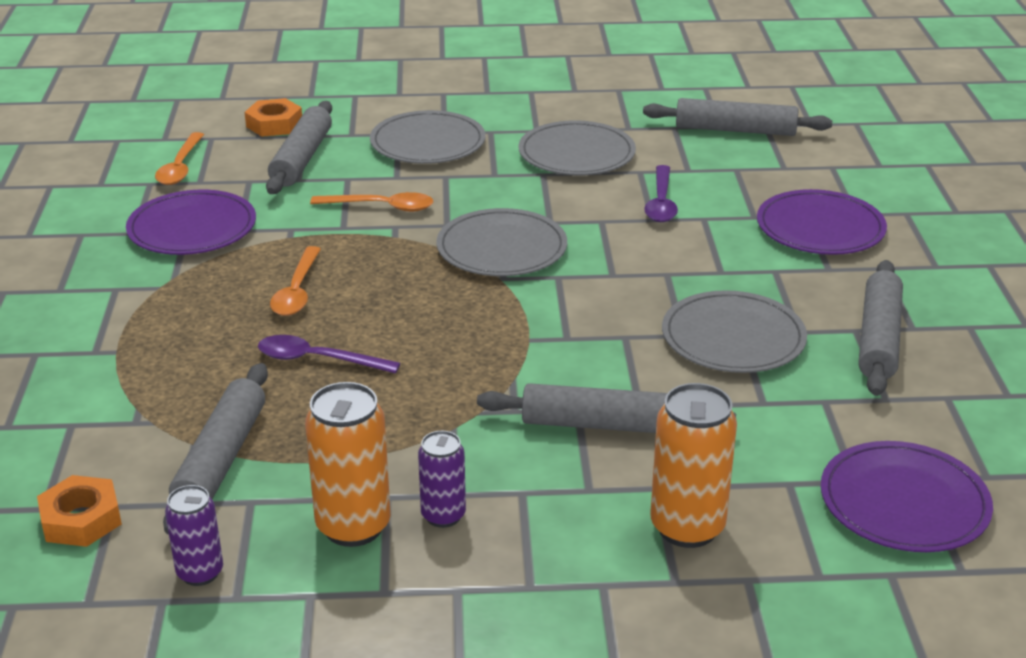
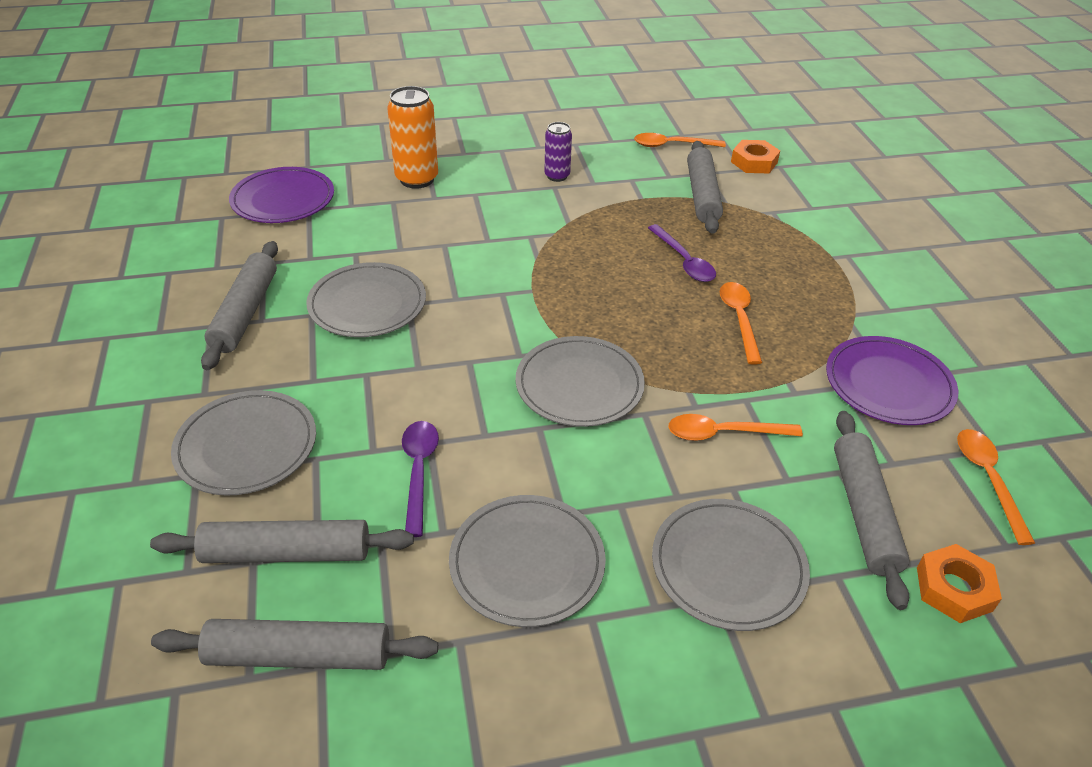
camera: 170 degrees right, 10 degrees up
(200, 573) = (672, 145): purple can -> orange spoon
(318, 360) = (684, 261): purple spoon -> purple spoon turned 60 degrees clockwise
(353, 526) = (604, 168): orange can -> none
(604, 425) = (467, 230): grey rolling pin -> grey rolling pin (286, 553)
(820, 228) = (246, 446): purple plate -> grey plate

